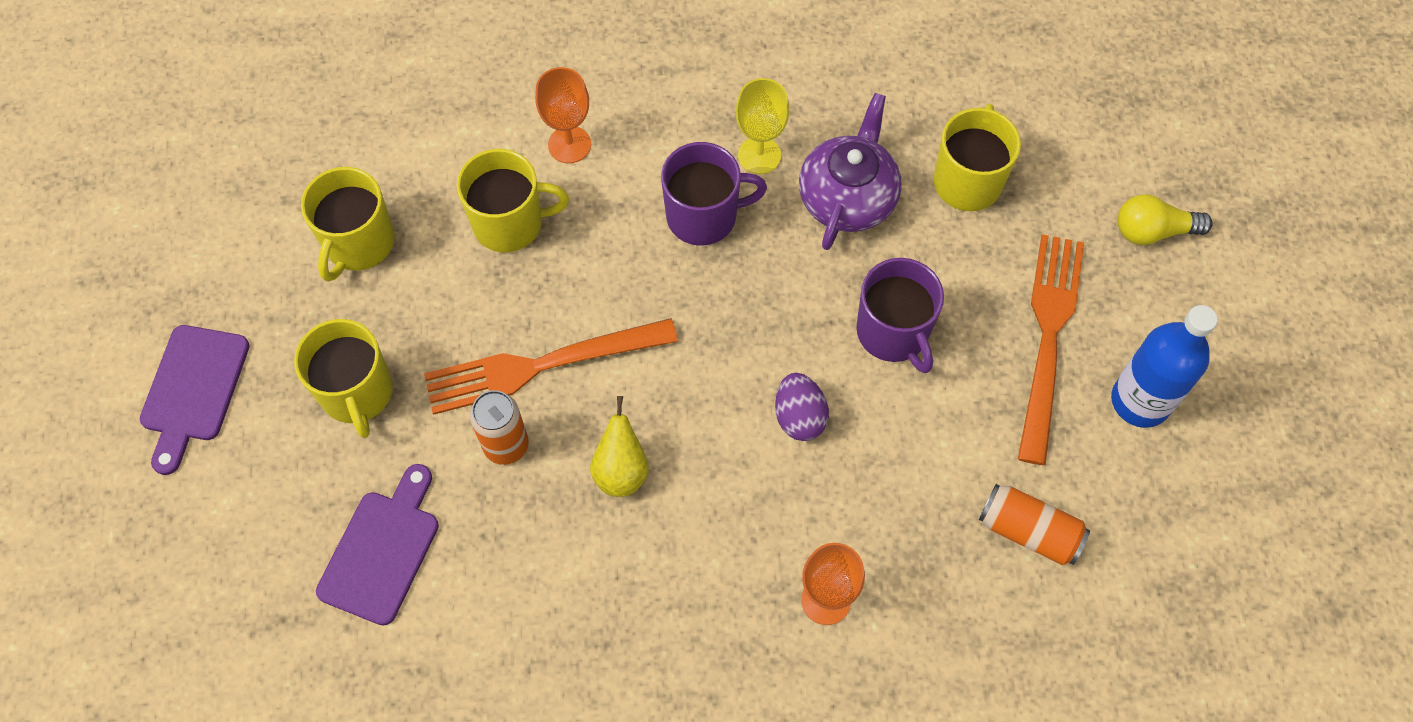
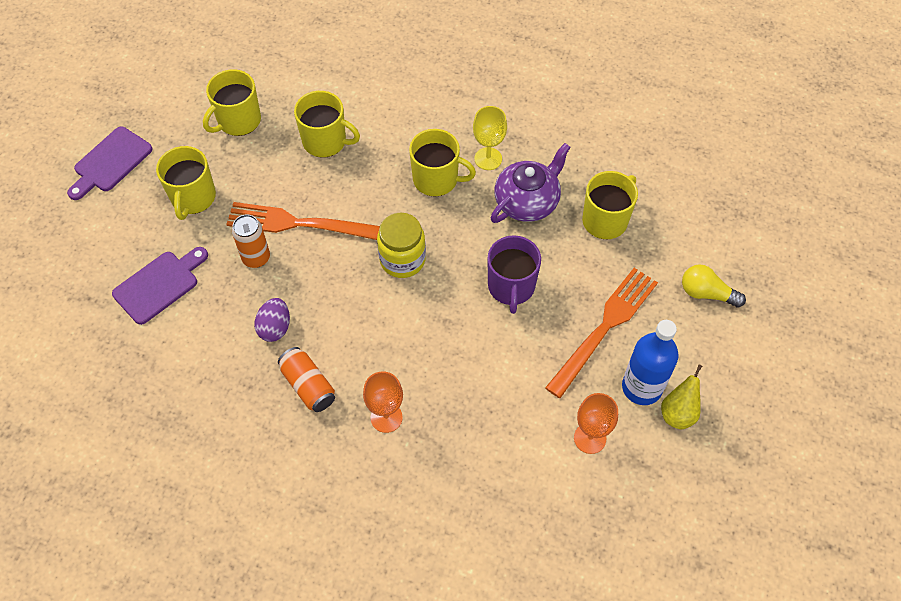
camera: 25 degrees right, 5 degrees down
(569, 144) = (382, 112): orange goblet -> orange goblet (590, 438)
(621, 470) = (311, 297): yellow pear -> yellow pear (678, 413)
(703, 216) = (436, 179): purple mug -> yellow mug
(721, 357) = (402, 260): none -> yellow jar
(799, 417) = (429, 311): purple egg -> purple egg (275, 328)
(1029, 531) = (529, 432): orange can -> orange can (308, 385)

